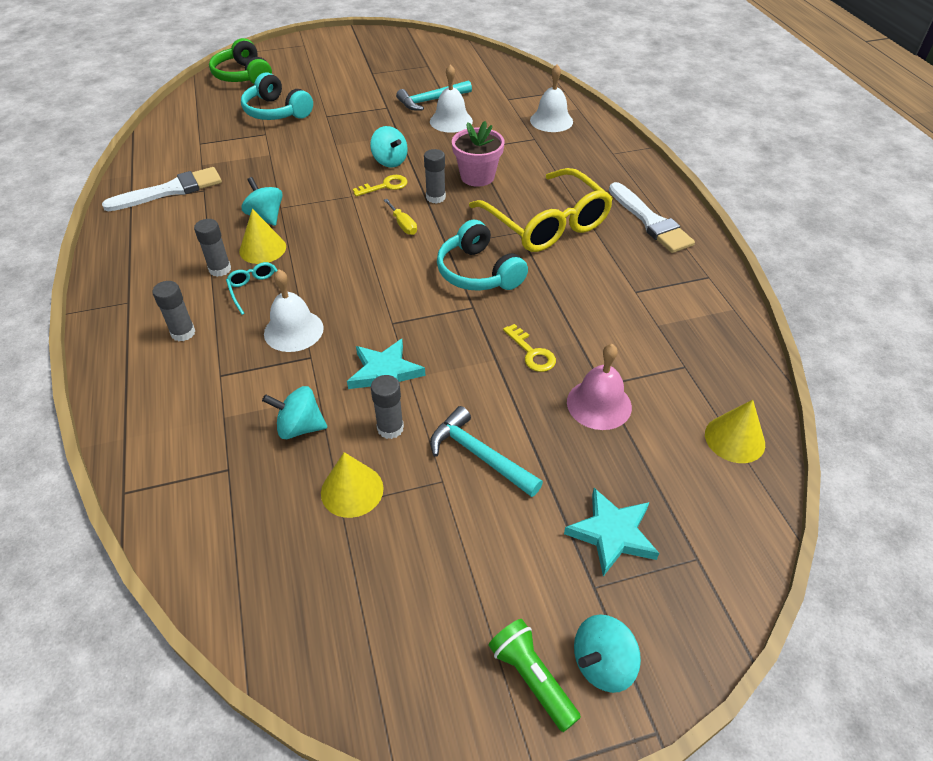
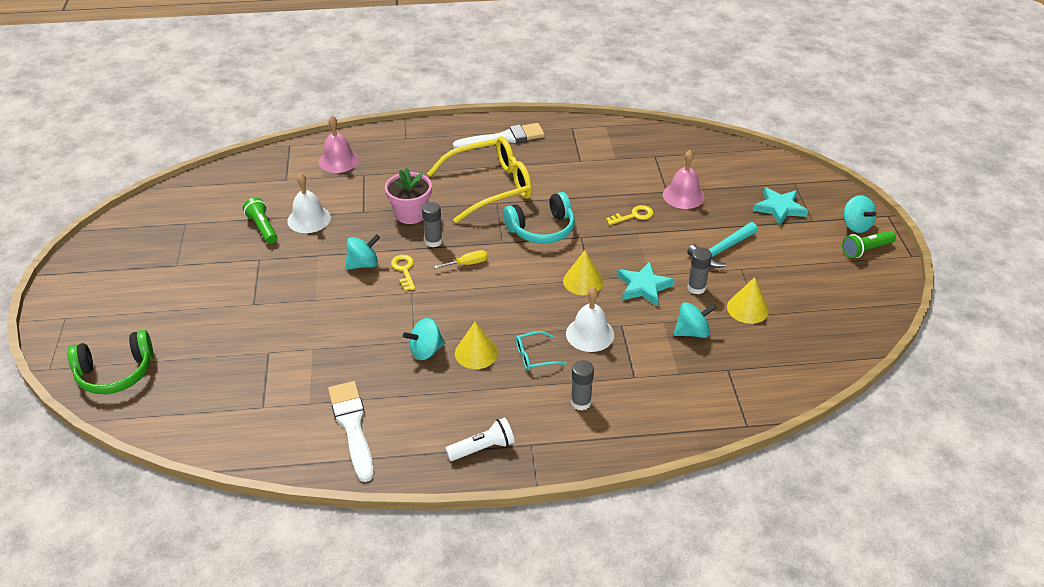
camera: 80 degrees left, 5 degrees down
(129, 270) = (482, 448): none -> white flashlight
(220, 269) = (499, 381): grey glue stick -> none
(276, 112) = (223, 343): turquoise headphones -> none
(300, 427) = (692, 332): turquoise spinning top -> turquoise spinning top turned 120 degrees counterclockwise
(431, 101) = (262, 228): turquoise hammer -> green flashlight
(551, 120) = (338, 160): white bell -> pink bell
(734, 439) = (714, 151): yellow cone -> yellow cone (583, 281)

